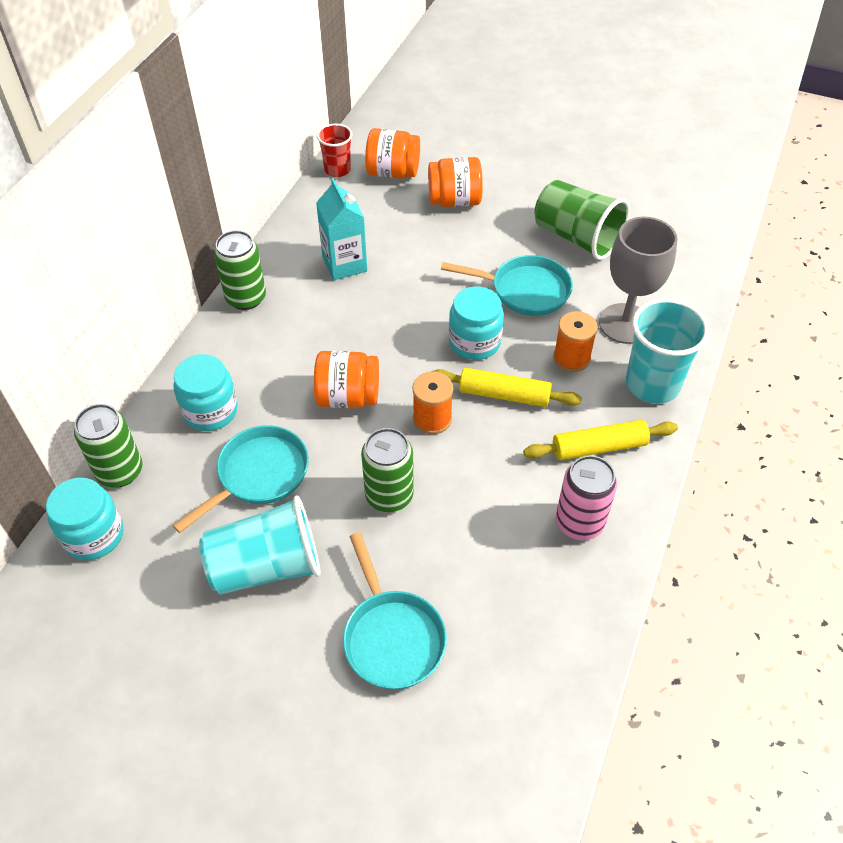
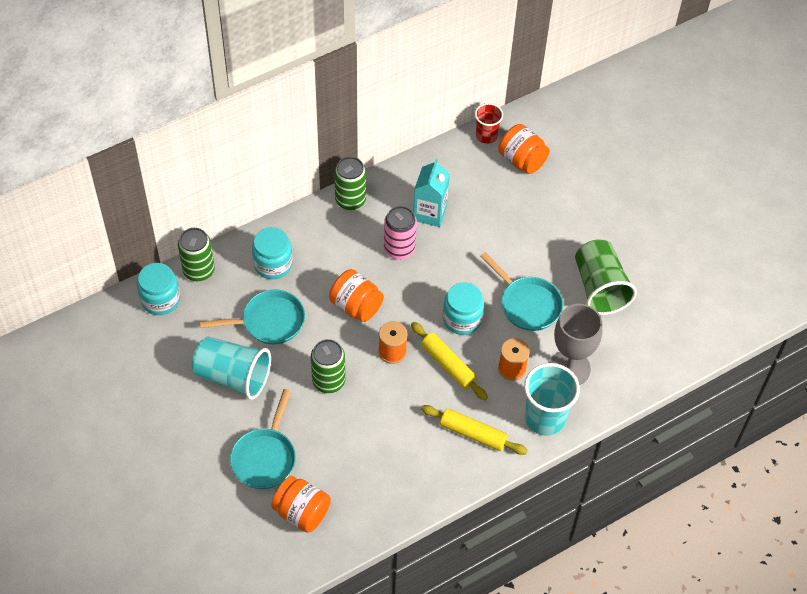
camera: 35 degrees right, 5 degrees up
(454, 201) = (543, 208): orange jar -> orange jar (302, 512)
(579, 522) = (419, 468): pink can -> pink can (399, 249)

